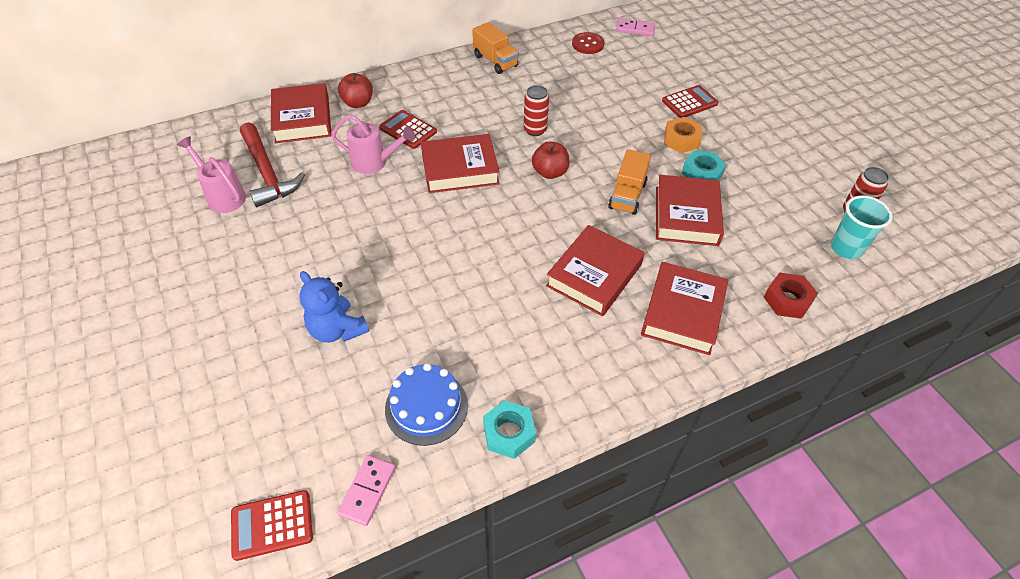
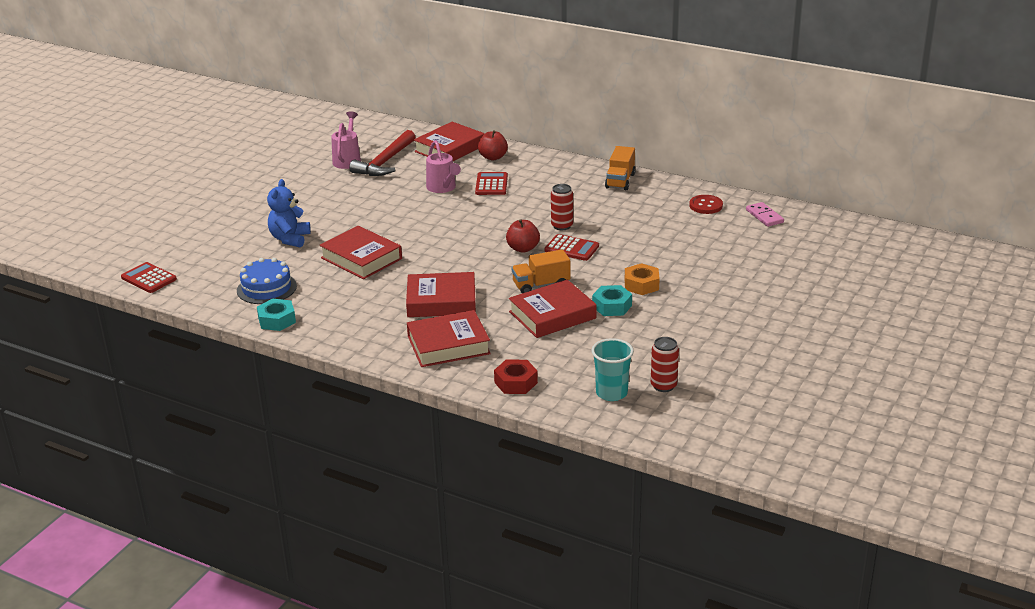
camera: 55 degrees right, 20 degrees down
(367, 491) = (194, 294): pink domino -> none
(460, 169) = (479, 217): red book -> red book (361, 258)
(689, 102) = (698, 272): red calculator -> red calculator (571, 248)

